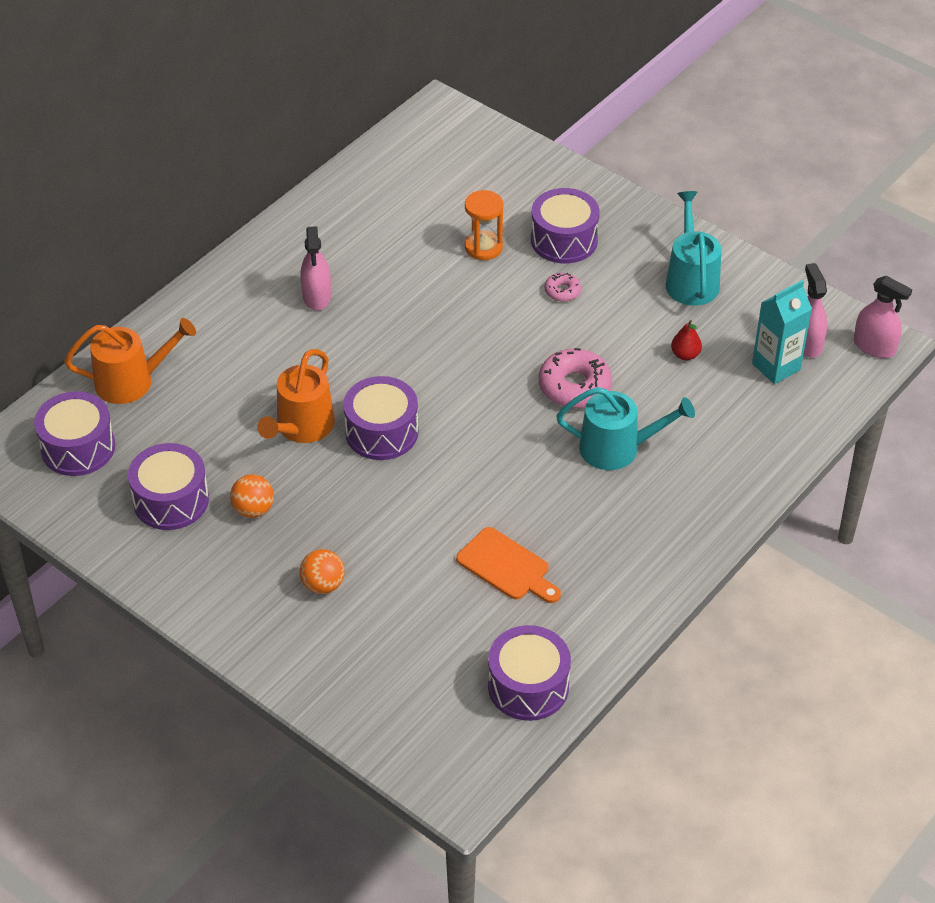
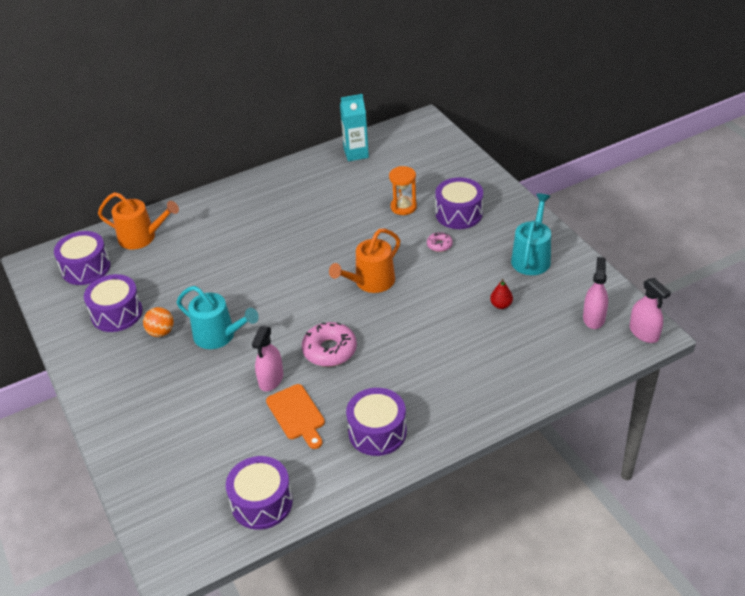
camera: 25 degrees right, 5 degrees down
(302, 427) = (223, 289): orange watering can -> orange watering can (371, 282)
(317, 296) = (282, 213): pink spray bottle -> pink spray bottle (271, 379)
(323, 585) = (172, 392): orange ball -> none
(381, 432) = (270, 305): purple drum -> purple drum (377, 432)
(574, 386) = (412, 307): pink donut -> pink donut (329, 350)
(617, 448) = (418, 355): turquoise watering can -> turquoise watering can (219, 336)
(776, 367) = (562, 329): turquoise carton -> turquoise carton (356, 153)

